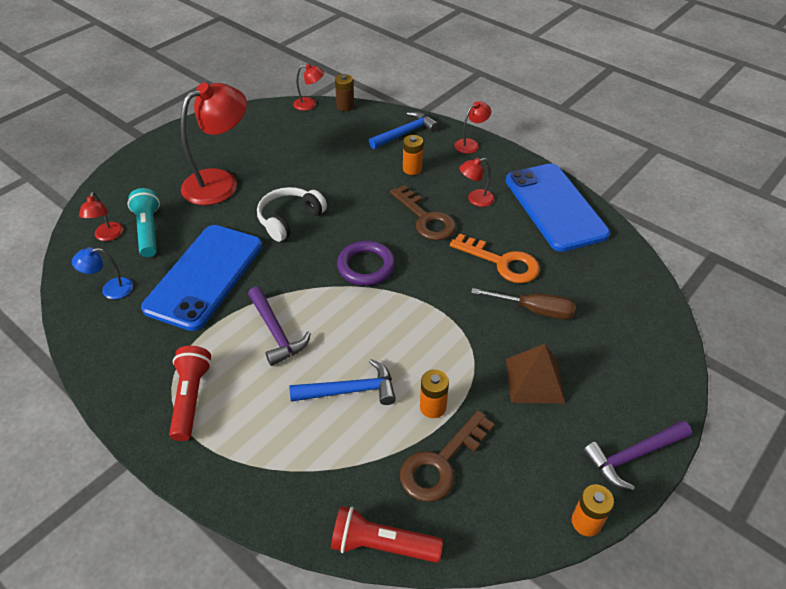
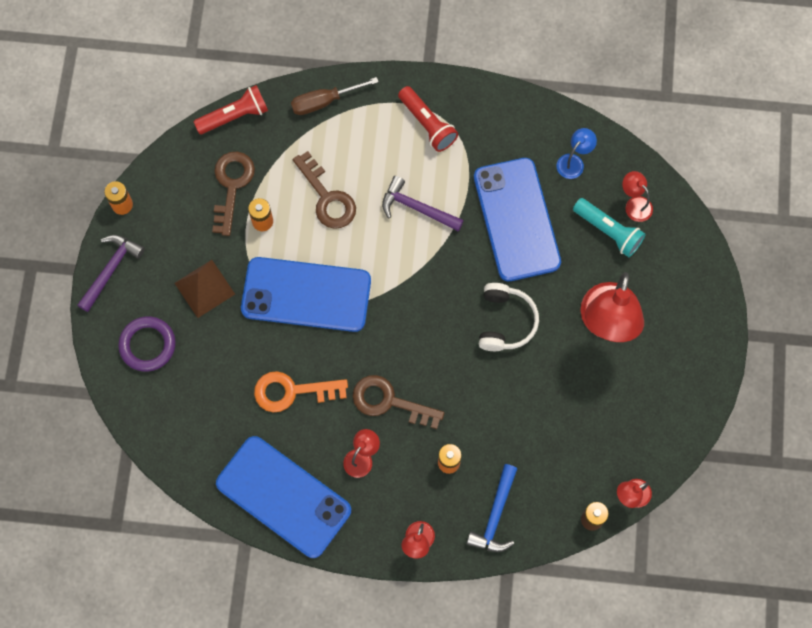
camera: 145 degrees right, 25 degrees up
(350, 390) = (327, 197): blue hammer -> brown key
(366, 266) = (399, 313): purple ring -> purple ring (147, 345)
(436, 322) = (306, 294): none -> blue phone
(534, 310) = (238, 355): brown screwdriver -> brown screwdriver (324, 101)

